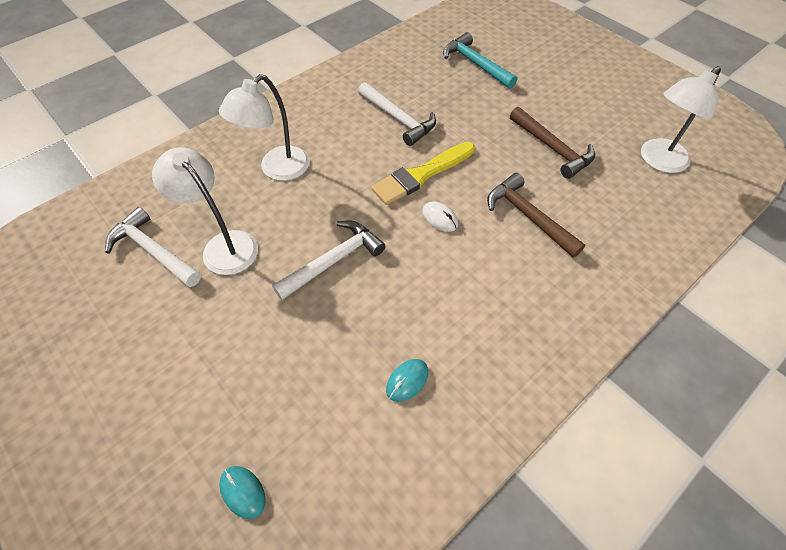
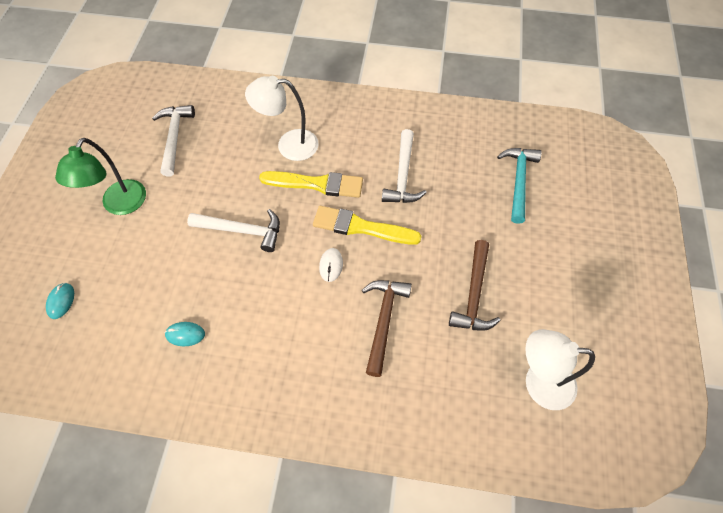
camera: 50 degrees right, 5 degrees up
(179, 352) = (120, 205): none -> green lamp
(223, 245) = (206, 166): white lamp -> none
(343, 176) = (316, 184): none -> yellow brush

